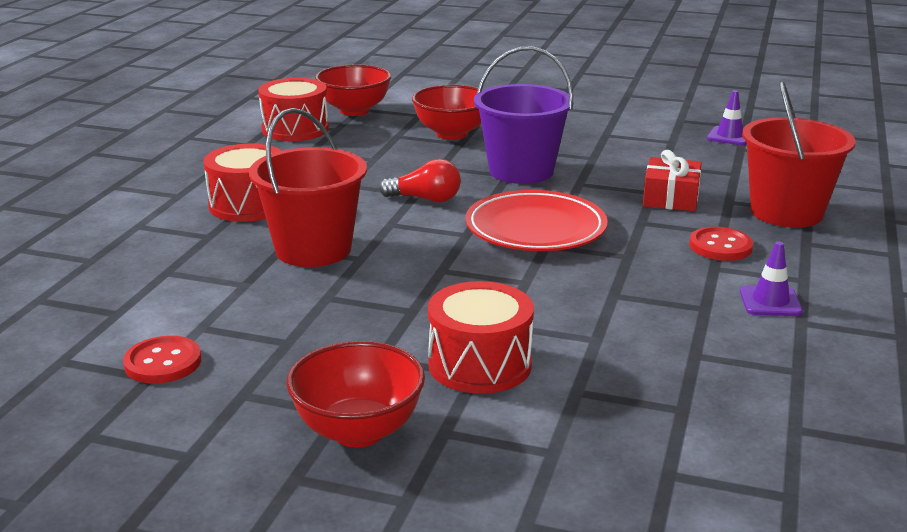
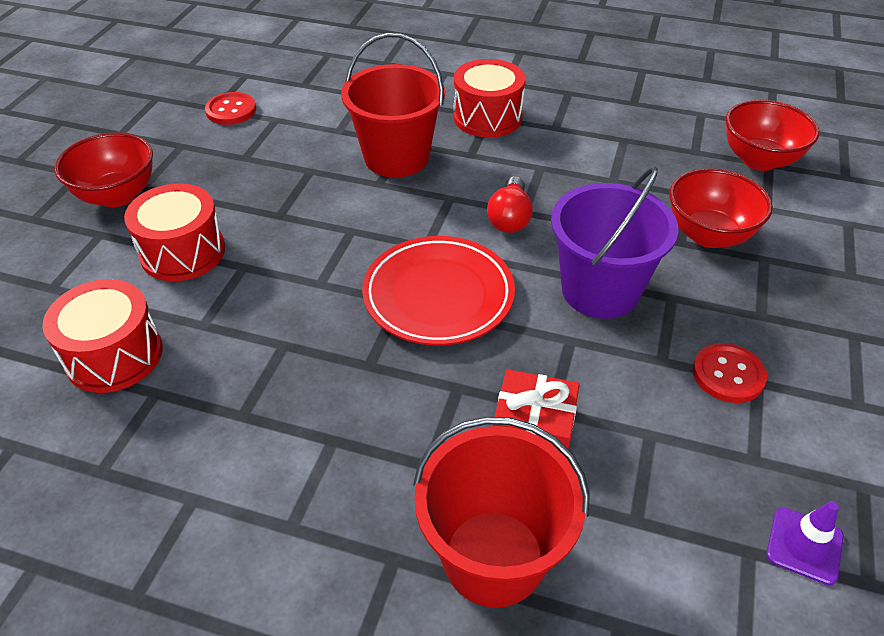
camera: 90 degrees right, 20 degrees up
(295, 129) = (684, 126): red drum -> red drum (114, 355)
(720, 246) = (387, 456): red button -> red button (728, 374)
(770, 302) = (242, 478): purple traffic cone -> none

